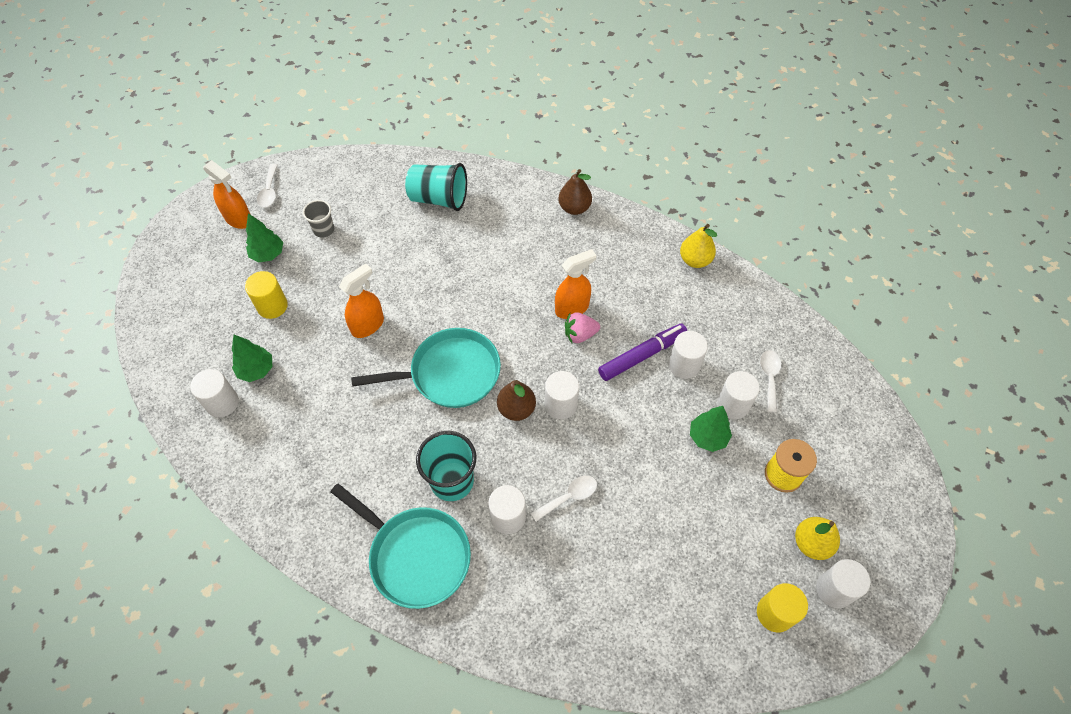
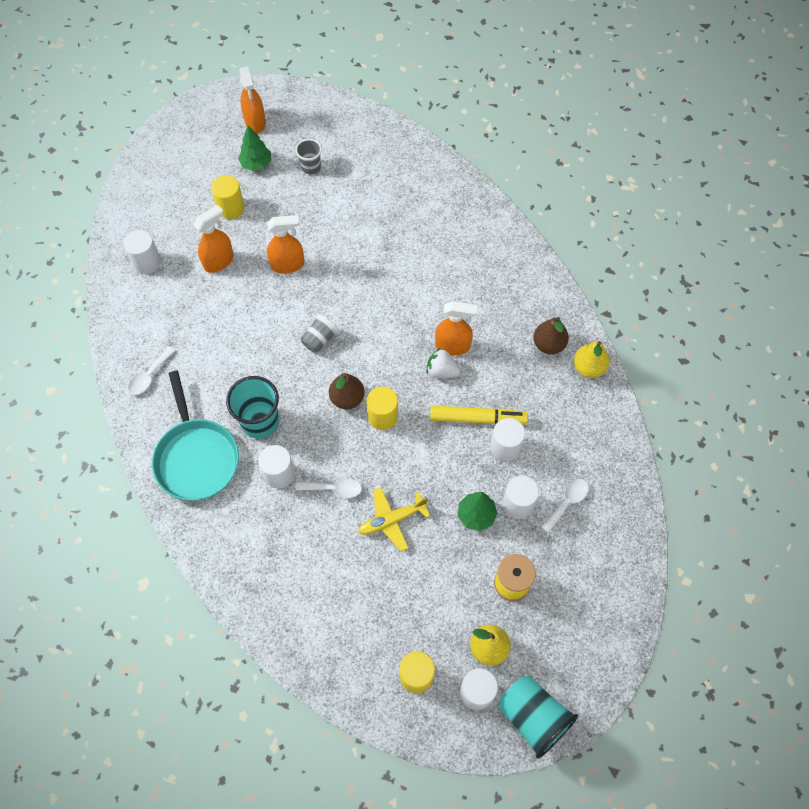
camera: 35 degrees right, 5 degrees up
(256, 370) = (186, 251): green tree -> none
(269, 191) = (293, 111): white spoon -> white spoon (149, 376)
(297, 360) = (219, 261): none -> orange spray bottle
(439, 199) = (418, 191): turquoise cup -> turquoise cup (533, 717)
(450, 373) = (319, 340): turquoise pan -> grey cup
(560, 405) = (383, 416): white cylinder -> yellow cylinder
(574, 208) = (523, 263): brown pear -> brown pear (548, 344)
(580, 334) = (442, 371): pink strawberry -> white strawberry
(641, 490) = (391, 520): none -> yellow plane
(642, 355) = (477, 418): purple marker -> yellow marker

